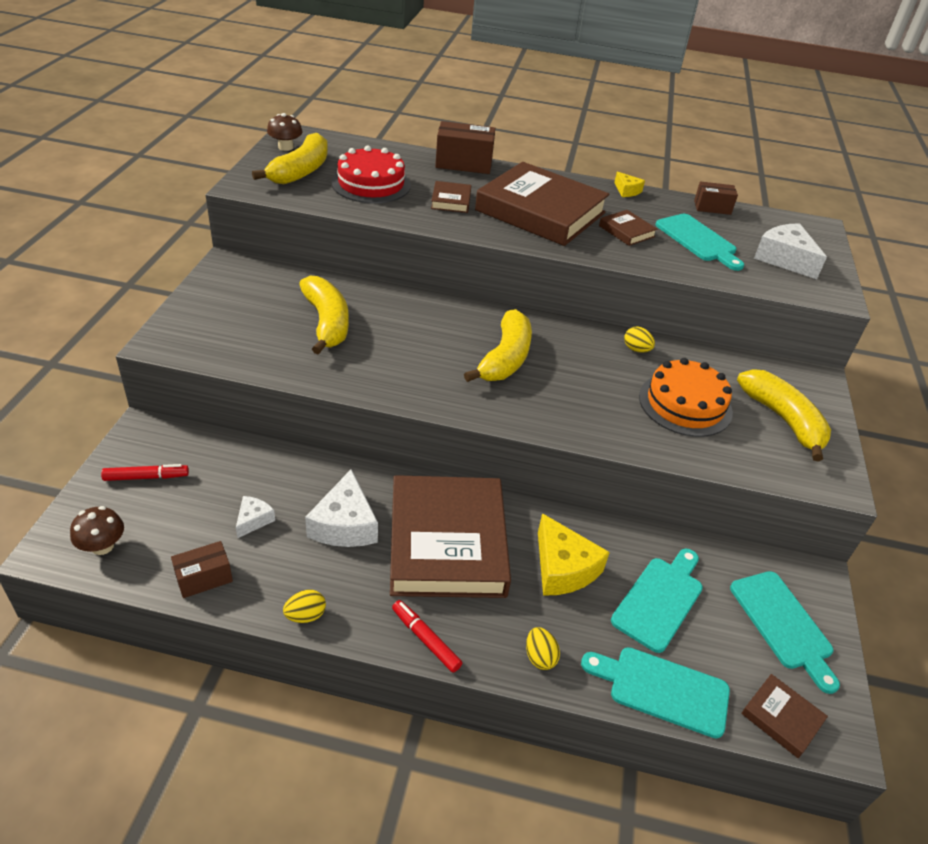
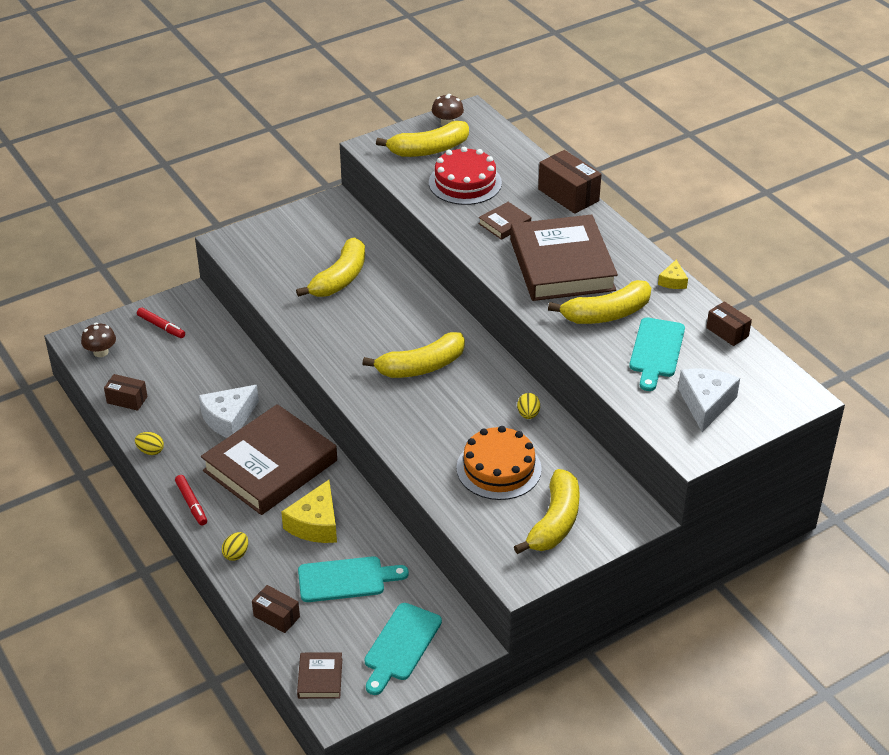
camera: 50 degrees right, 0 degrees up
(253, 520) = (185, 385): white cheese -> none
(425, 639) = (191, 503): red marker -> red marker turned 150 degrees clockwise
(626, 231) = (606, 314): brown book -> yellow banana
(662, 689) = (276, 616): turquoise cutting board -> brown box

